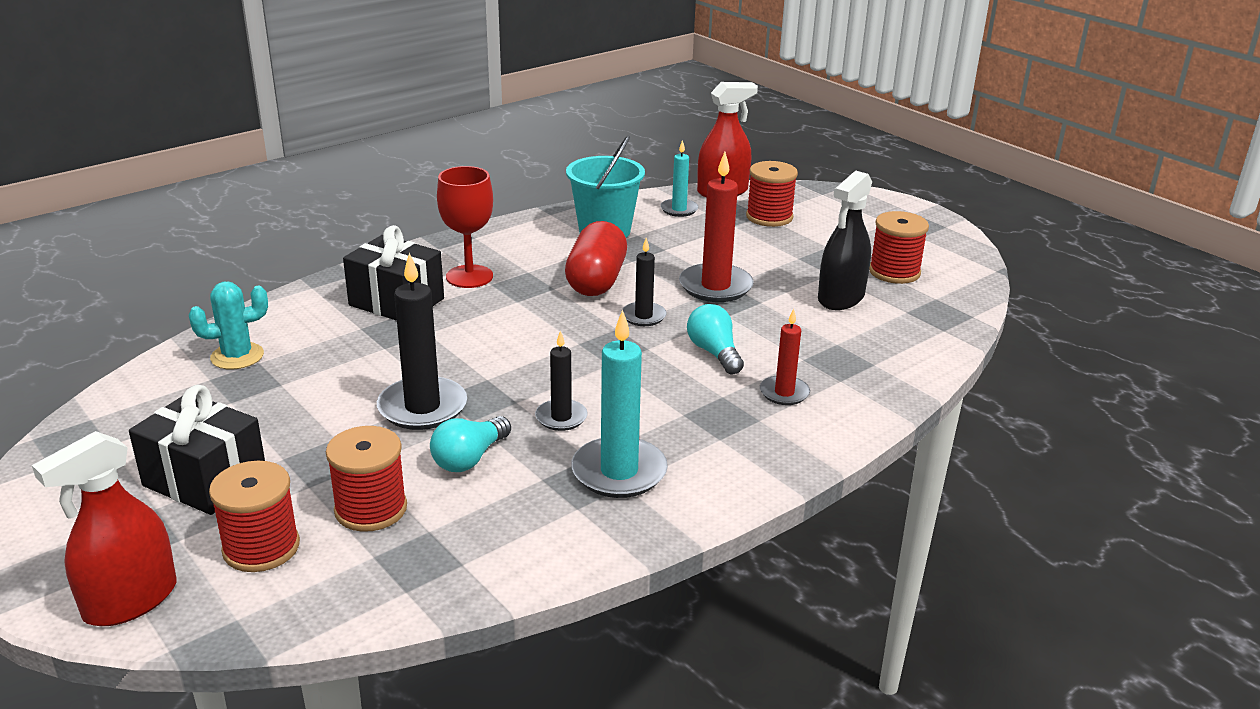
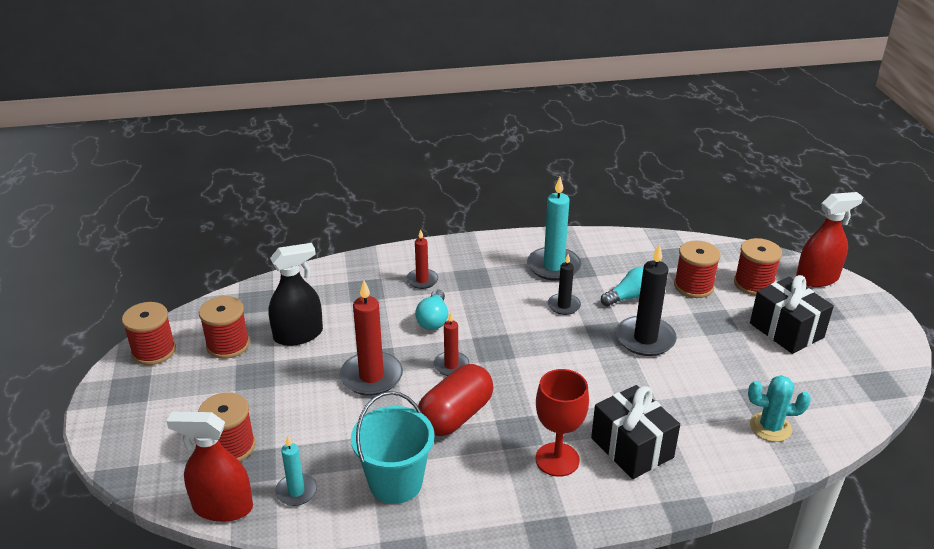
camera: 150 degrees left, 5 degrees up
(643, 316) = (451, 365): black candle -> red candle
(951, 250) = (154, 351): none -> red spool

